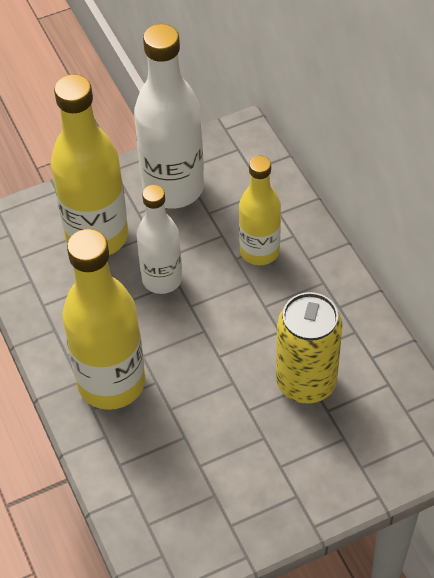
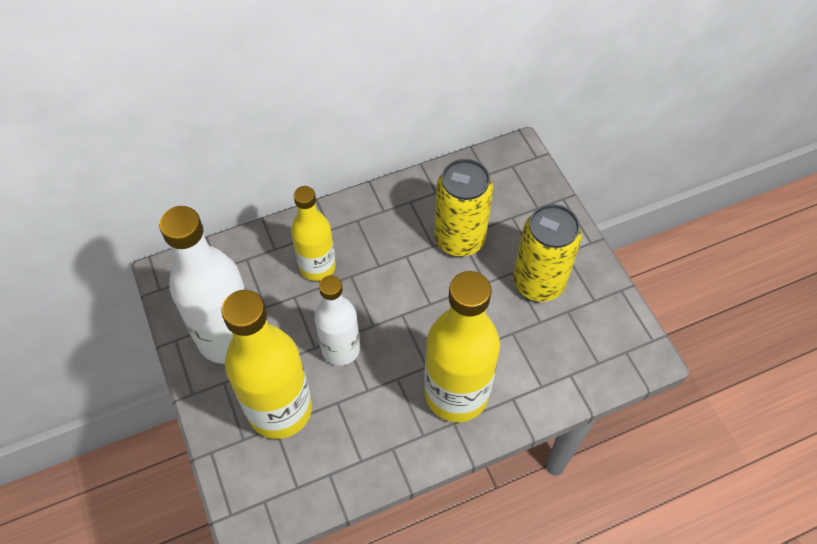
camera: 90 degrees left, 5 degrees up
(251, 464) = (538, 283): none -> yellow can

